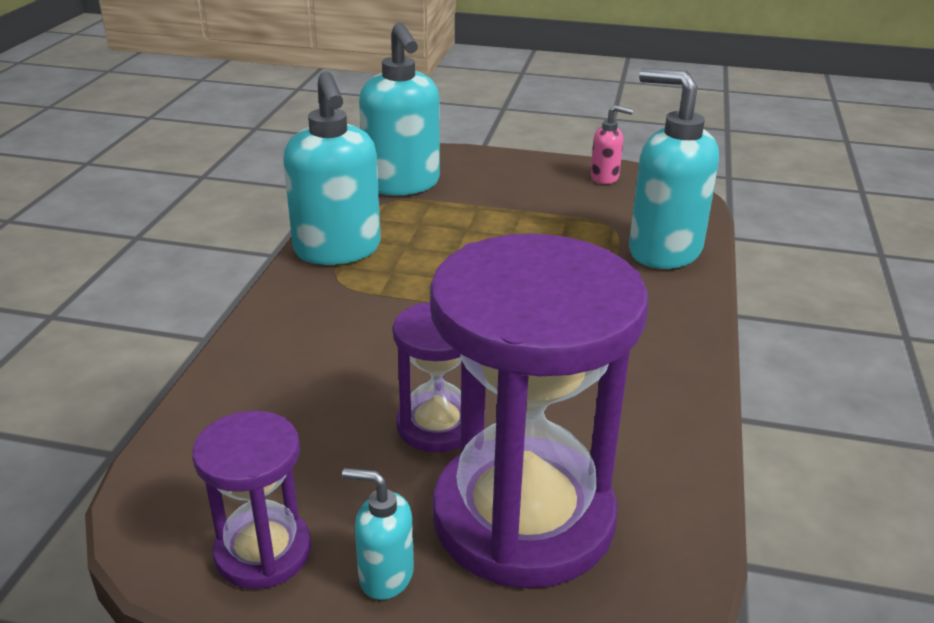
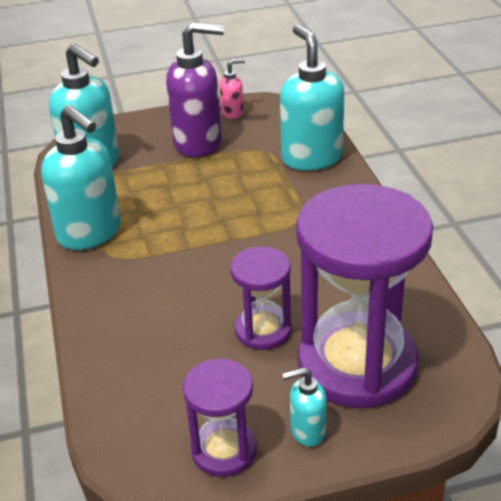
camera: 25 degrees left, 5 degrees up
(537, 197) = (198, 143): none -> purple soap dispenser
(663, 251) = (311, 157): turquoise soap dispenser -> turquoise soap dispenser turned 60 degrees clockwise

